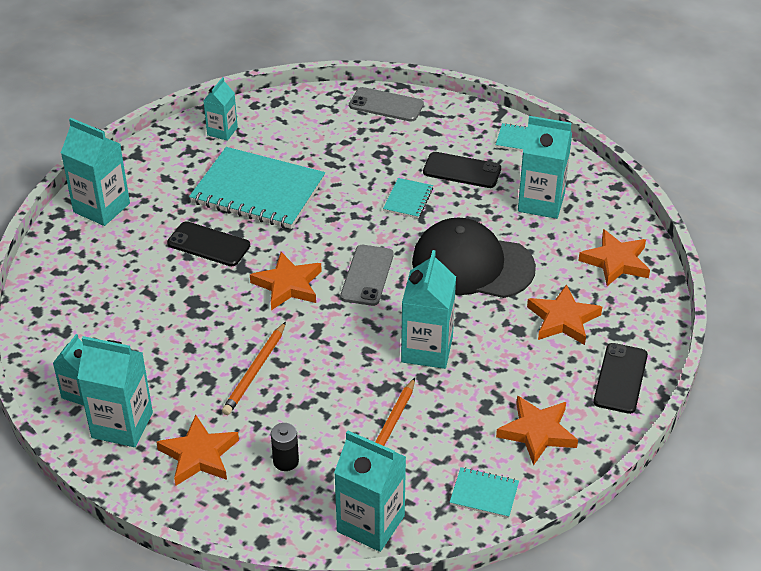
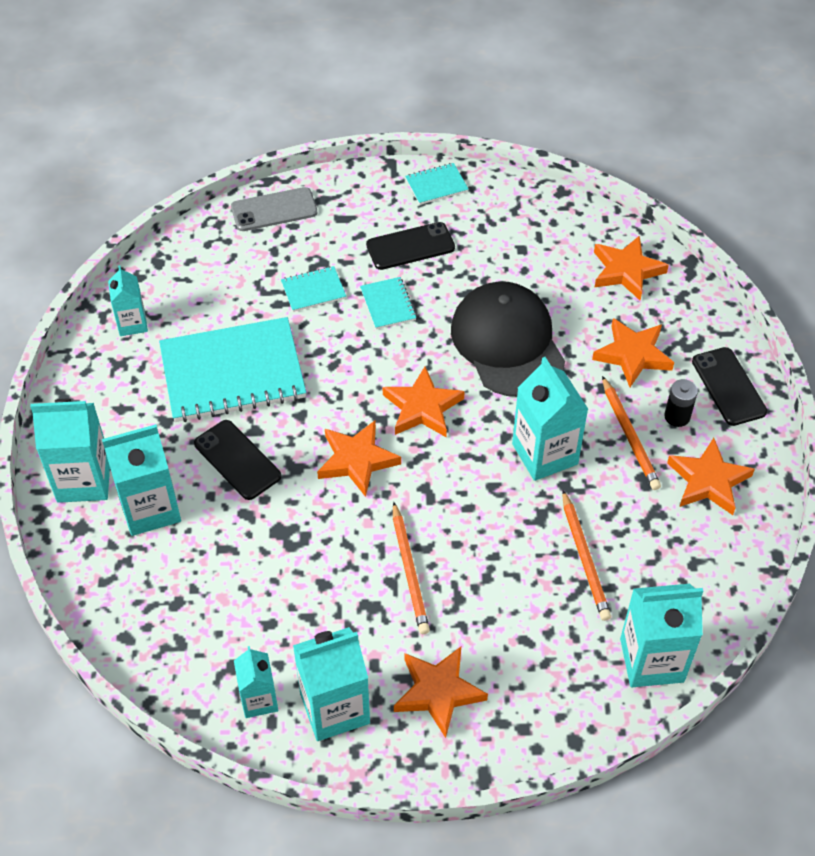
camera: 35 degrees left, 10 degrees up
(208, 244) = (237, 460): black phone -> black phone turned 60 degrees clockwise
(286, 461) = (523, 646): black battery -> black battery (677, 416)
(367, 275) = (422, 407): grey phone -> orange star
(472, 265) = (507, 342): black cap -> black cap turned 90 degrees clockwise
(484, 494) = (718, 569): turquoise notebook -> turquoise notebook (313, 290)
(505, 371) = (630, 436): none -> orange pencil
(541, 202) = (511, 243): turquoise carton -> turquoise carton (150, 508)

